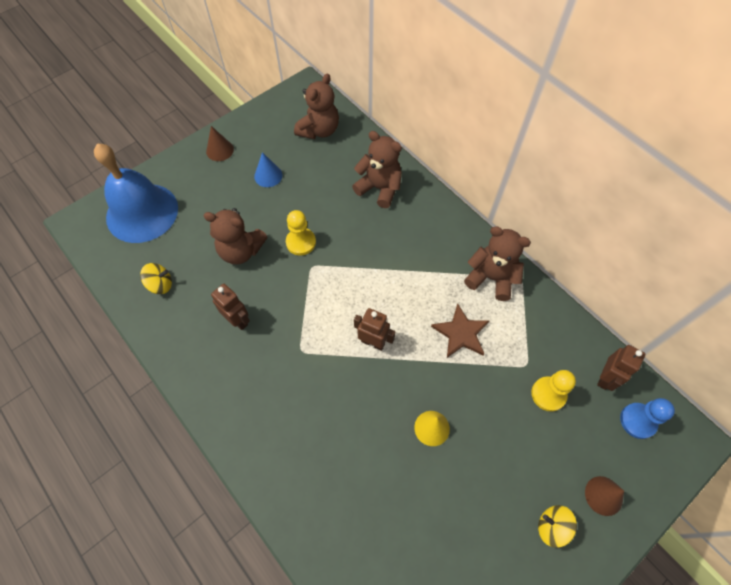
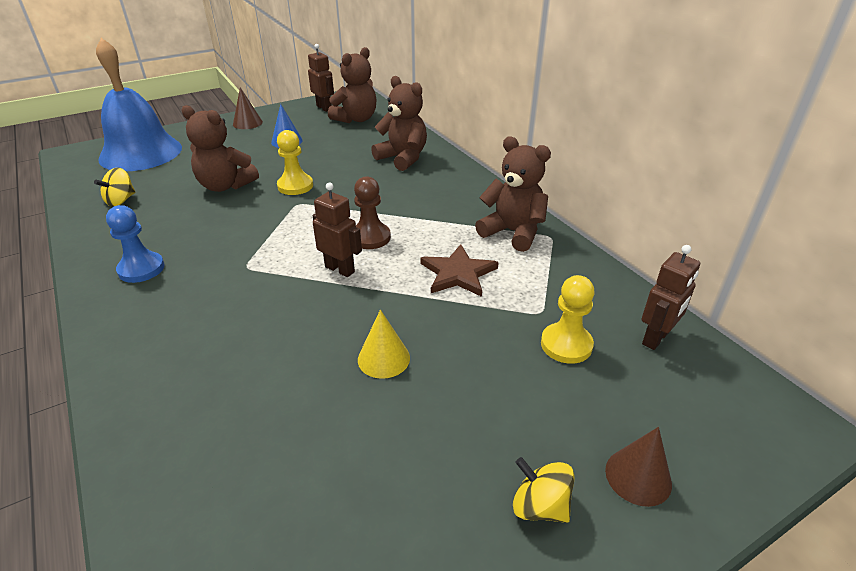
camera: 10 degrees right, 25 degrees down
(160, 284) = (121, 200): yellow spinning top -> yellow spinning top turned 120 degrees clockwise
(238, 320) = (187, 234): brown robot -> brown robot (324, 108)
(384, 301) = (370, 237): none -> brown pawn
(638, 421) = (704, 391): blue pawn -> blue pawn (141, 269)

